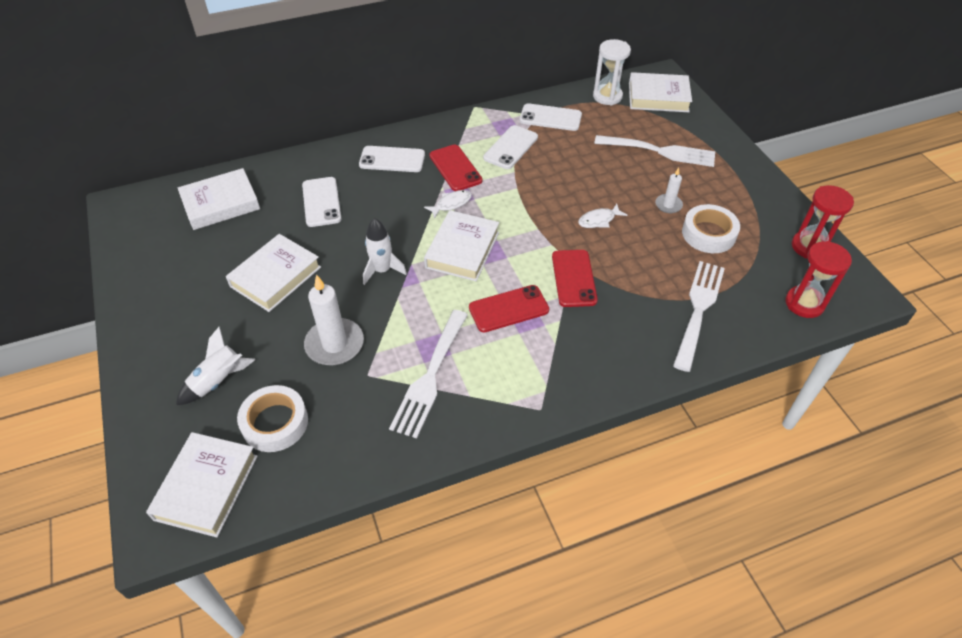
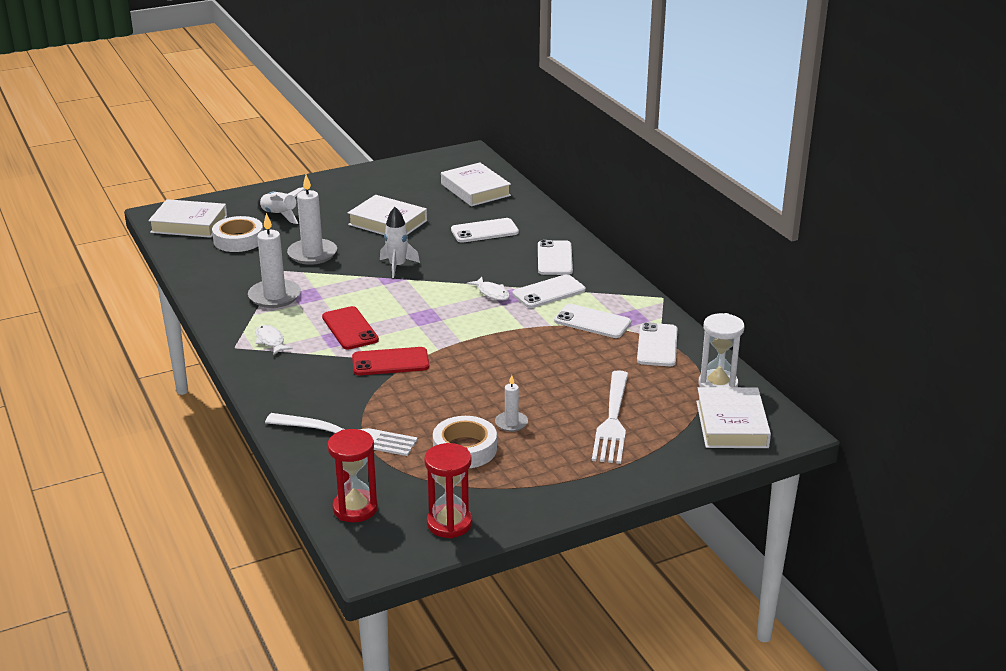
camera: 85 degrees right, 20 degrees down
(430, 377) = (274, 296): white fork -> white candle
(455, 168) = (549, 292): red phone -> white phone
(462, 250) = (426, 302): white book -> none
(599, 220) = (479, 377): white fish -> white fish (270, 341)

